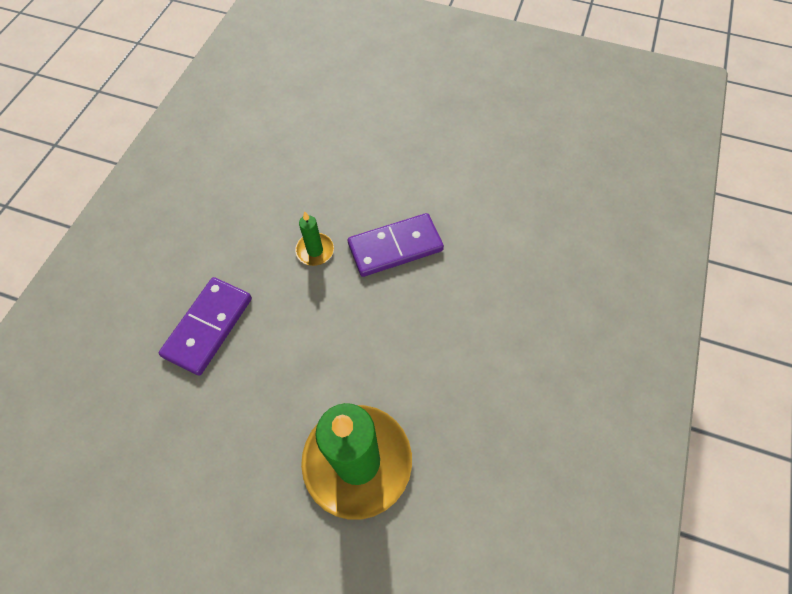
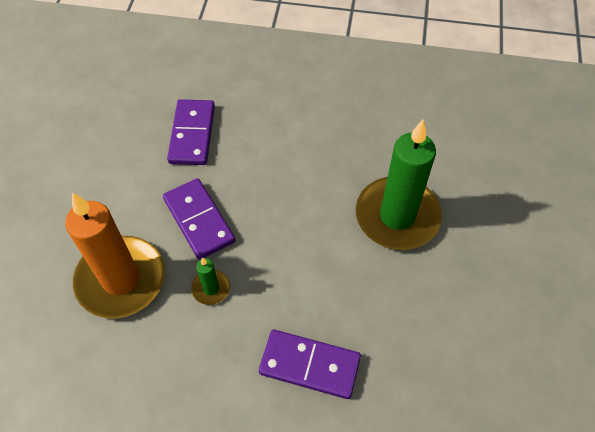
camera: 100 degrees left, 5 degrees down
(344, 180) = (121, 279): none -> orange candle
(511, 250) = (192, 134): none -> purple domino

